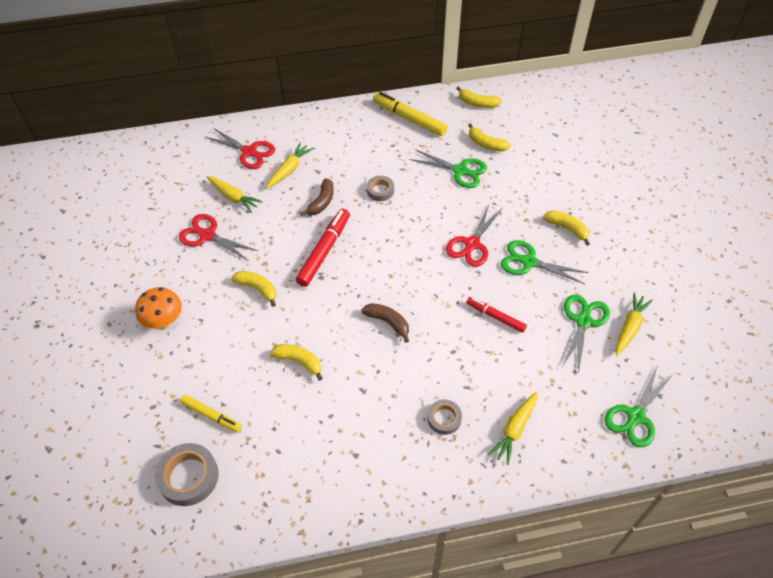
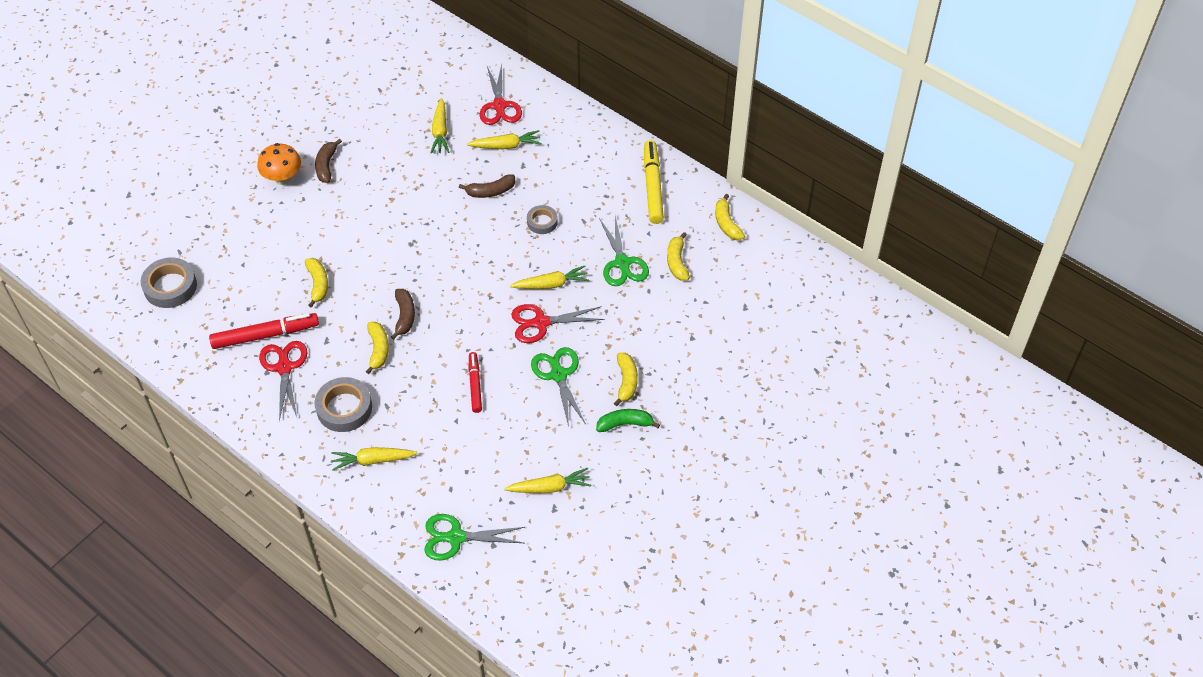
camera: 50 degrees right, 0 degrees up
(185, 284) = (326, 165): none -> brown banana
(207, 235) = (385, 144): red scissors -> red scissors (284, 367)
(211, 415) = (228, 264): yellow marker -> none
(258, 289) = (362, 212): yellow banana -> yellow banana (378, 350)
(324, 251) = (439, 228): red marker -> red marker (265, 335)
(442, 218) = (551, 284): none -> yellow carrot
(444, 418) = (344, 408): grey tape -> grey tape, size x1.66
(583, 321) = (526, 449): green scissors -> none
(604, 251) = (625, 424): none -> green banana

